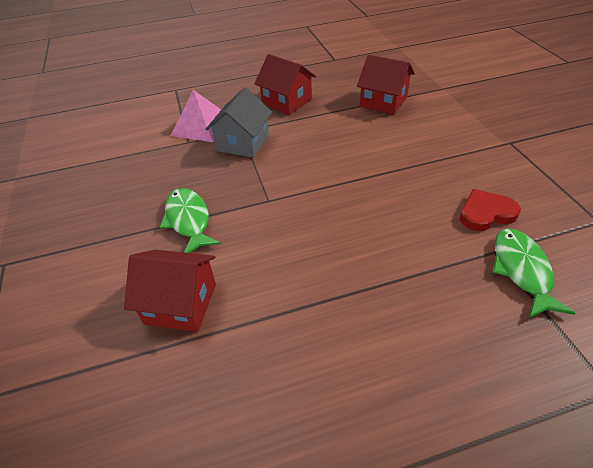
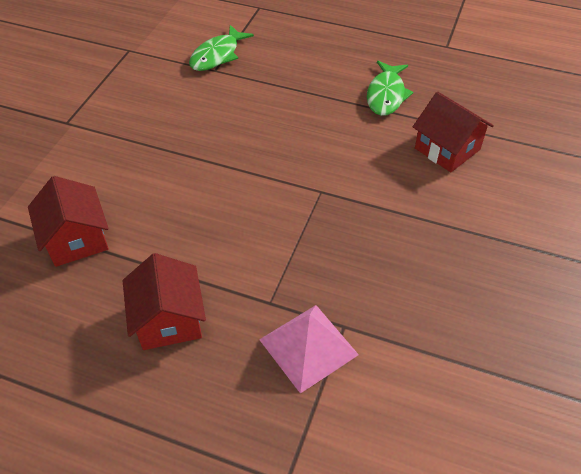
camera: 145 degrees left, 5 degrees up
(188, 220) = (405, 212): green fish -> green fish (386, 95)
(243, 143) = (284, 279): grey house -> none
(486, 213) = (181, 90): red heart -> none

